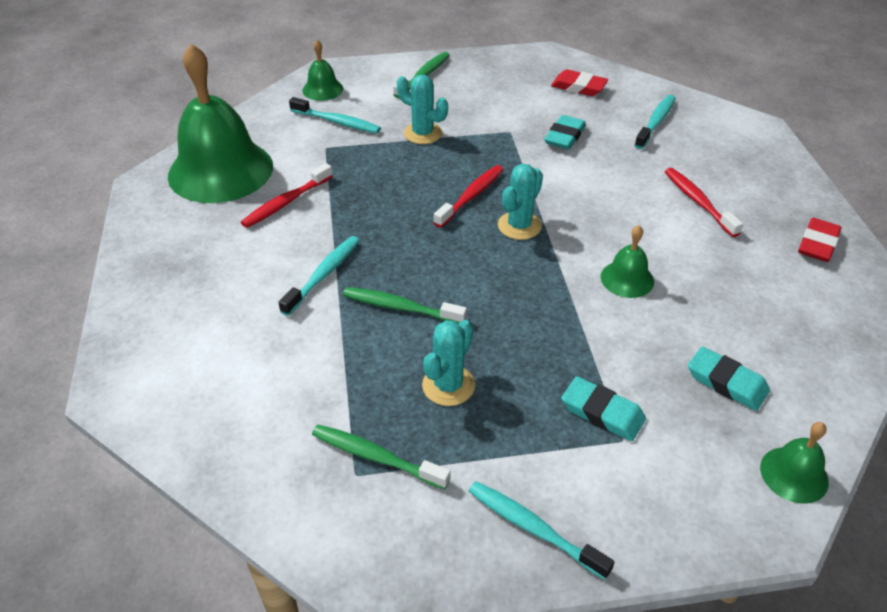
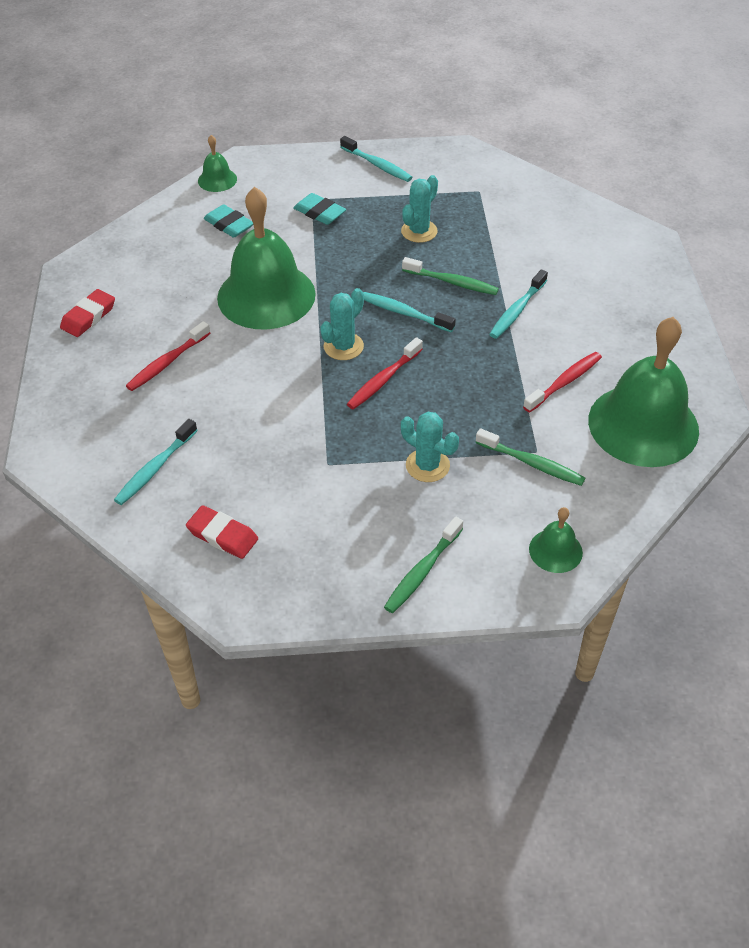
camera: 175 degrees left, 5 degrees up
(337, 122) = (528, 489): turquoise toothbrush -> turquoise toothbrush (404, 313)
(376, 457) = (467, 197): green toothbrush -> green toothbrush (532, 463)
(565, 136) = (267, 452): turquoise eraser -> none
(627, 279) = (266, 295): green bell -> green bell, size x2.25
(698, 202) = (167, 363): red toothbrush -> red toothbrush turned 60 degrees clockwise

